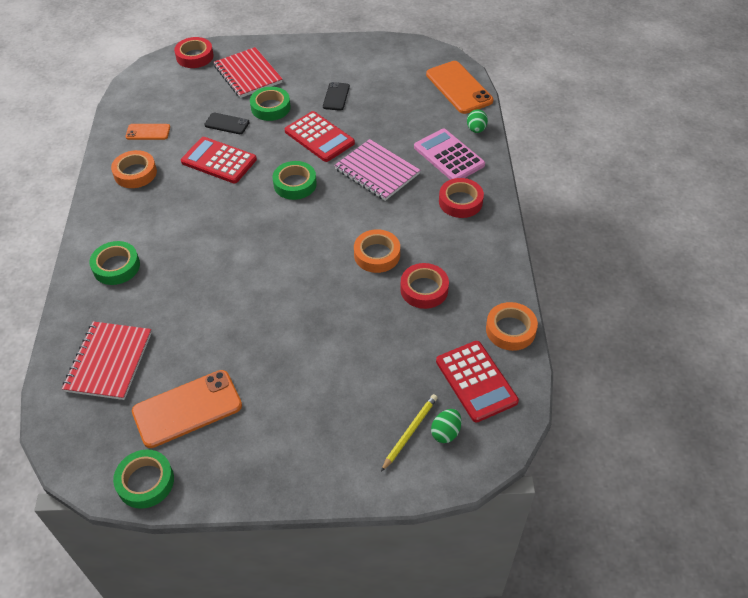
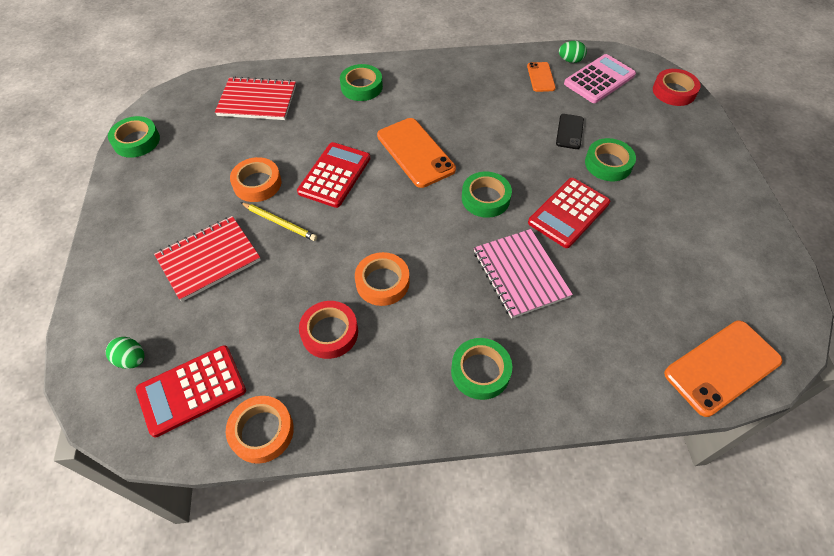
camera: 85 degrees right, 5 degrees up
(135, 173) = (481, 78): orange tape -> orange tape (257, 183)
(187, 409) = (201, 155): orange phone -> orange phone (415, 152)
(219, 161) = (510, 133): red calculator -> red calculator (334, 175)
(248, 74) = (660, 138): red notebook -> red notebook (209, 259)
(336, 96) = (649, 223): black phone -> none
(377, 171) = (520, 274): pink notebook -> pink notebook turned 60 degrees counterclockwise
(409, 432) = (140, 325): yellow pencil -> yellow pencil (280, 222)
(449, 156) = (567, 356): pink calculator -> pink calculator (599, 79)
(460, 202) = (480, 371): red tape -> green tape
(476, 129) = (633, 392): green egg -> green egg (570, 60)

